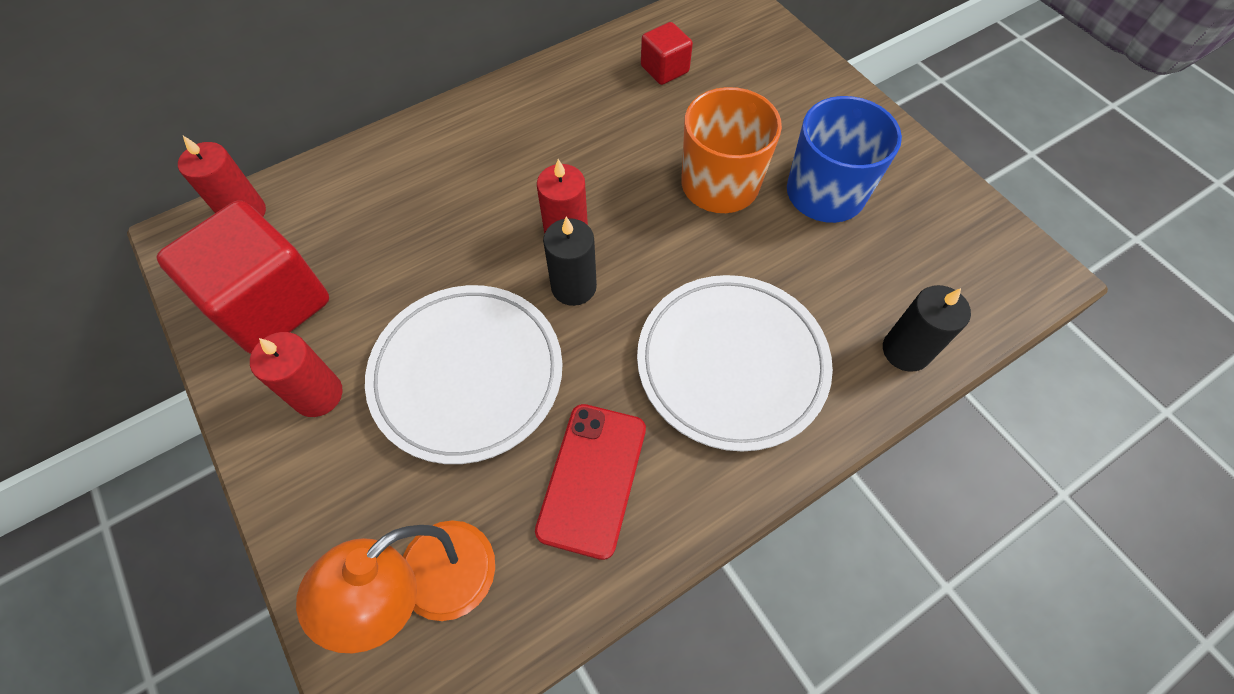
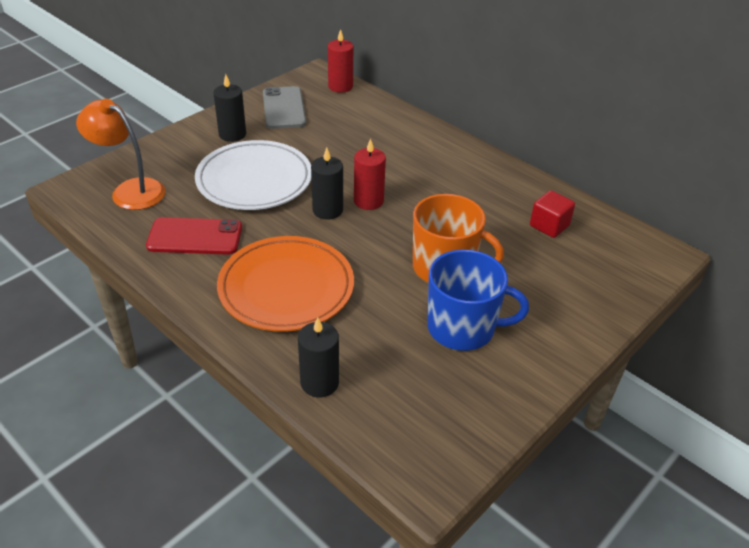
camera: 75 degrees right, 20 degrees down
(271, 304) = (284, 108): red cube -> grey phone
(318, 394) = (232, 134): red candle -> black candle
(731, 363) = (286, 288): white plate -> orange plate

